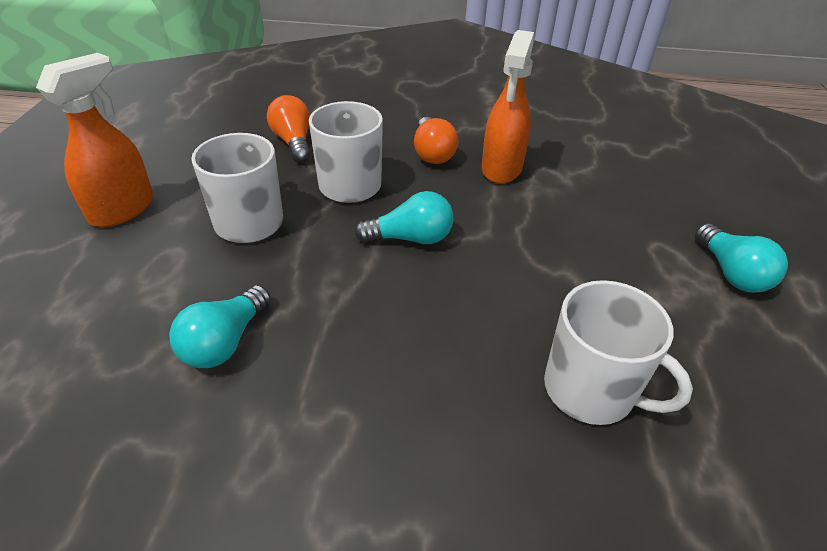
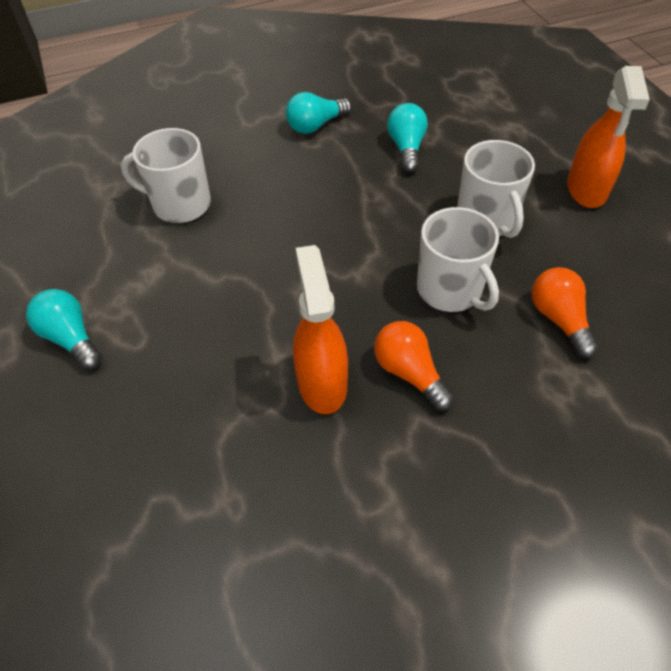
camera: 155 degrees right, 10 degrees up
(293, 142) = (559, 319): orange light bulb -> orange light bulb turned 150 degrees counterclockwise
(410, 238) = (354, 258): turquoise light bulb -> turquoise light bulb (316, 125)

